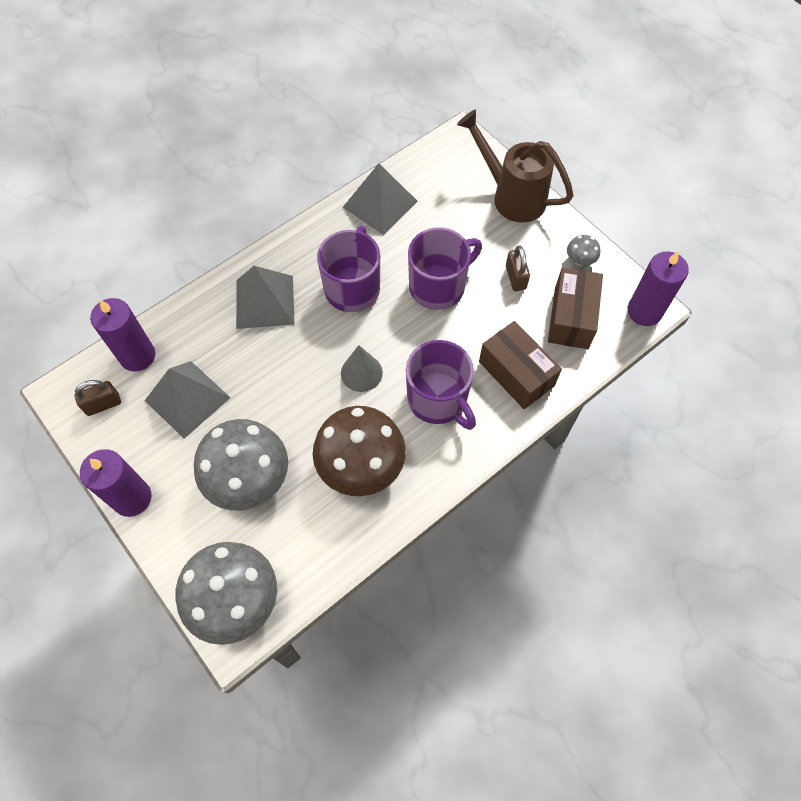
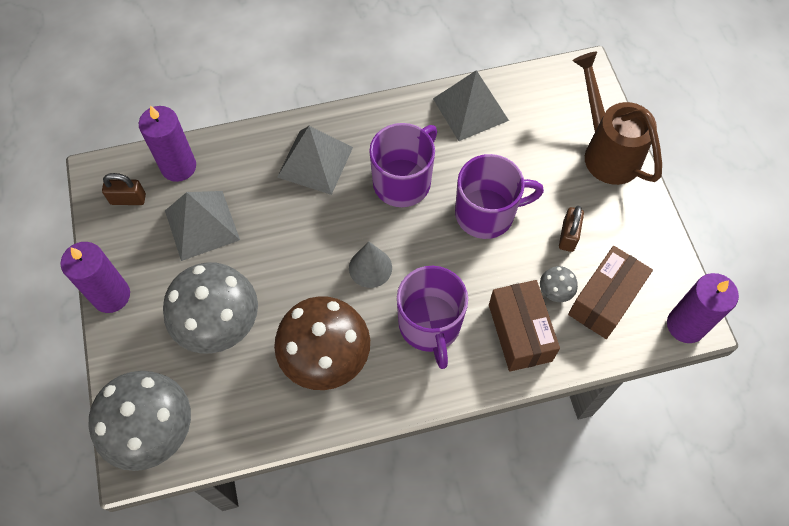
camera: 25 degrees right, 0 degrees up
(580, 260) = (644, 244): grey mushroom -> grey mushroom (555, 291)

